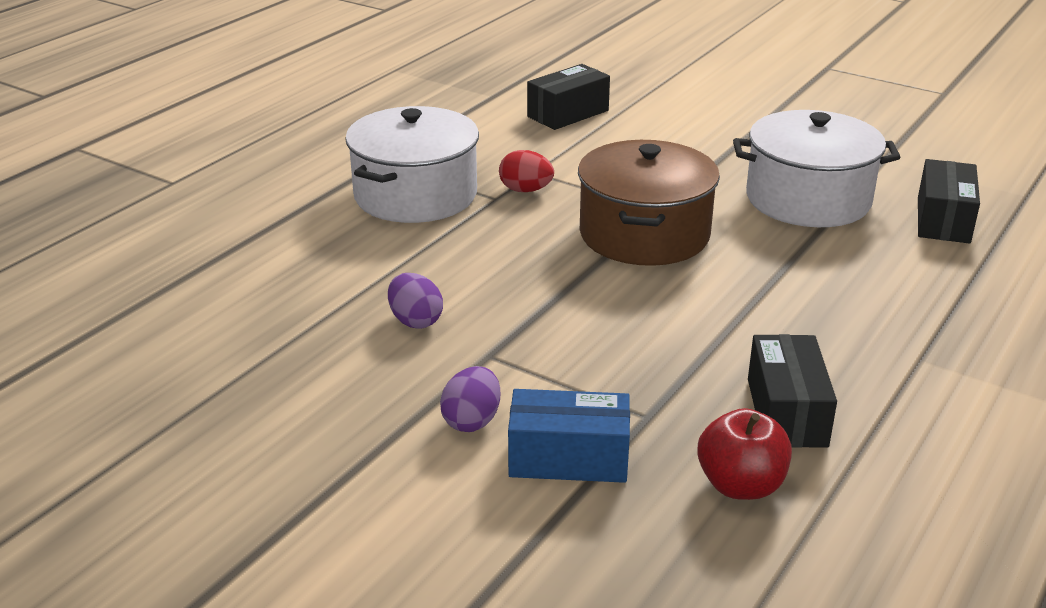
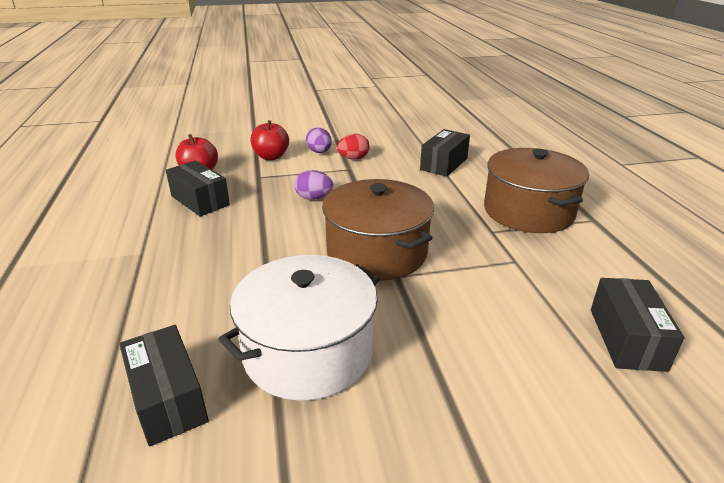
camera: 135 degrees right, 0 degrees up
(350, 291) = (444, 164): none -> black box
(415, 195) = (528, 211): white pot -> brown pot
(415, 321) = (398, 166): purple egg -> purple egg (314, 198)
(525, 190) = (490, 245): red egg -> red egg (353, 158)
(568, 458) = (271, 157): blue box -> red apple

